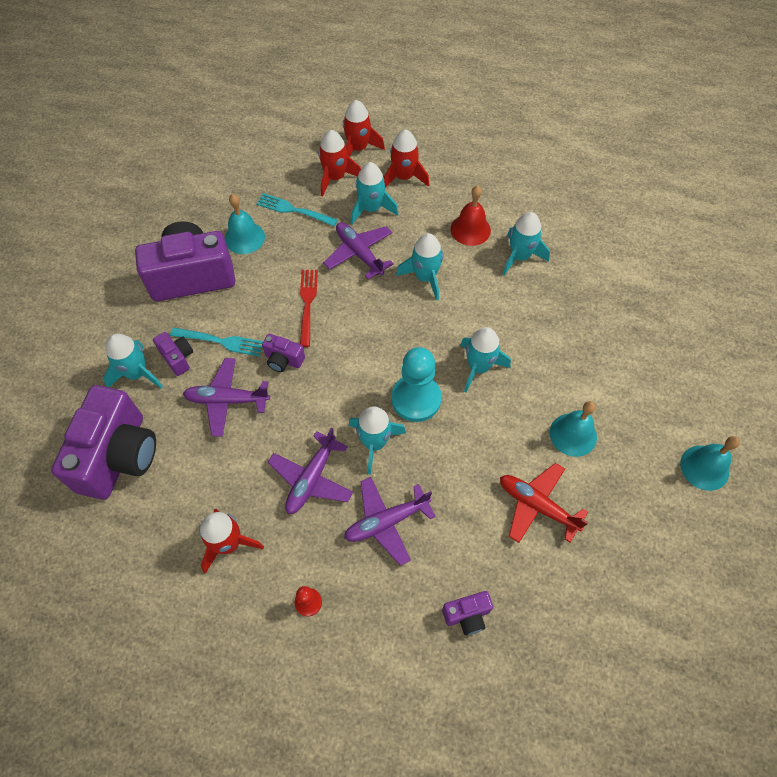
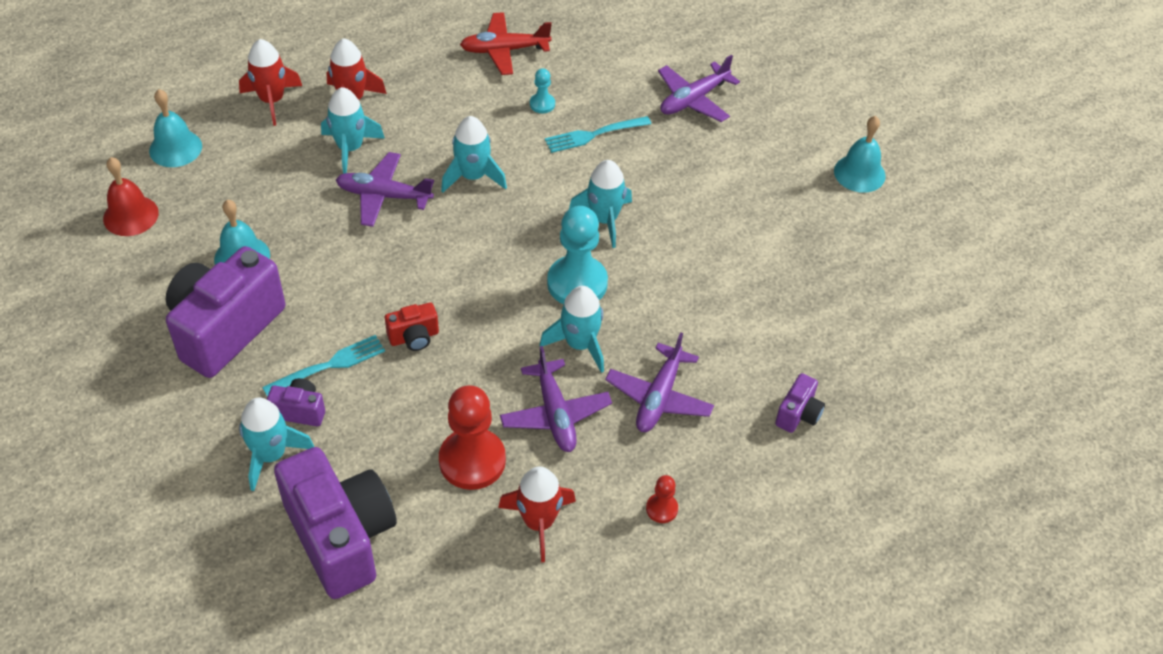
camera: 45 degrees left, 10 degrees down
(227, 400) = (397, 410): purple plane -> purple plane (693, 99)
(234, 469) = (472, 460): none -> red pawn
(283, 360) = (414, 337): purple camera -> red camera
(293, 210) = (267, 199): turquoise fork -> turquoise fork (594, 135)
(307, 304) = (381, 273): red fork -> none
(335, 177) = (278, 142): red rocket -> none
(470, 229) = (470, 108): red bell -> red bell (130, 215)
(519, 257) = (542, 104): turquoise rocket -> turquoise pawn
(537, 505) = (766, 293): red plane -> red plane (504, 50)
(573, 434) = (738, 219): turquoise bell -> turquoise bell (175, 148)

